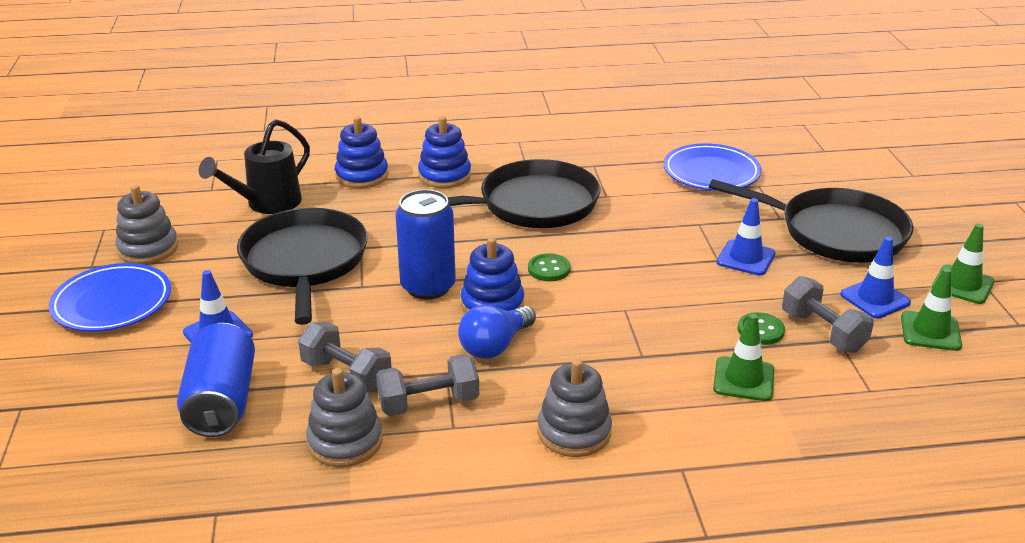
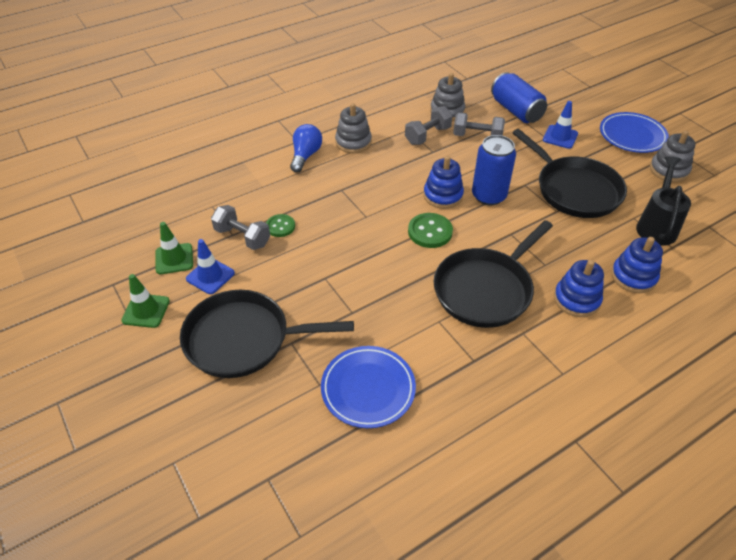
camera: 155 degrees right, 15 degrees up
(495, 346) = (421, 172): blue light bulb -> blue light bulb (305, 156)
(549, 269) = (430, 232): green button -> green button, size x1.51
(743, 379) = (282, 192): green traffic cone -> none
(745, 258) = (306, 286): blue traffic cone -> none

